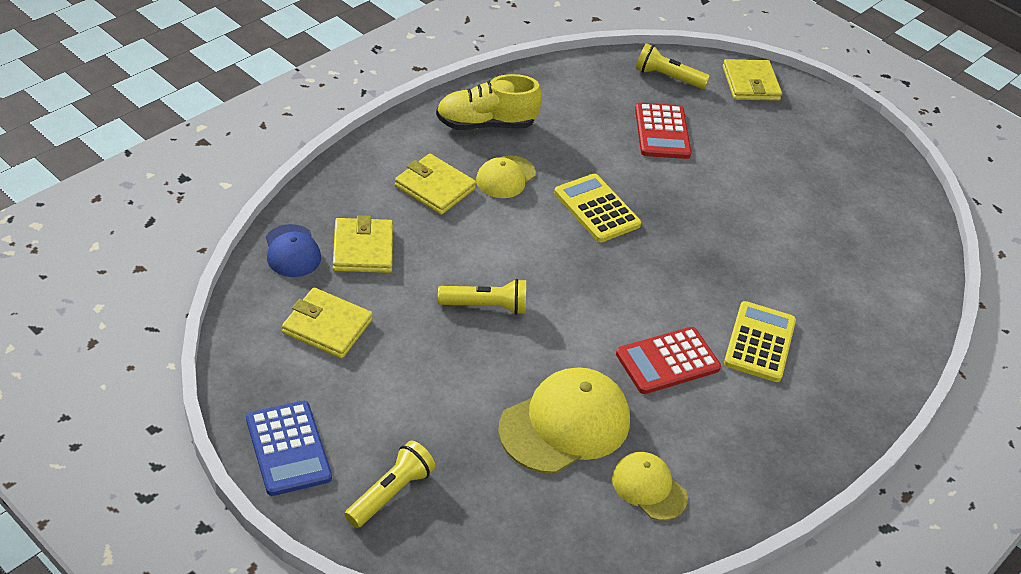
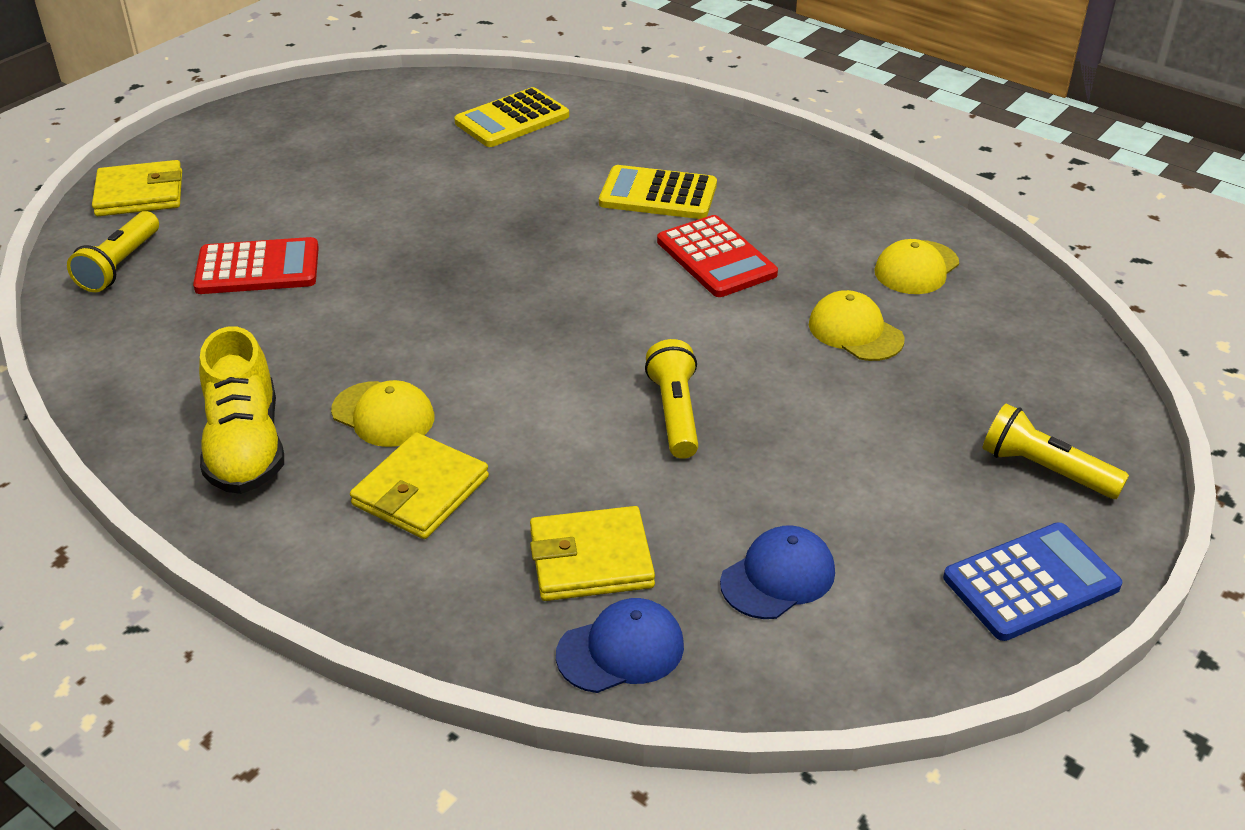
camera: 90 degrees left, 5 degrees down
(327, 326) = (778, 577): yellow wallet -> blue cap
(565, 424) = (855, 332): yellow cap -> yellow cap, size x0.57
(597, 209) = (442, 322): yellow calculator -> yellow calculator (512, 119)

